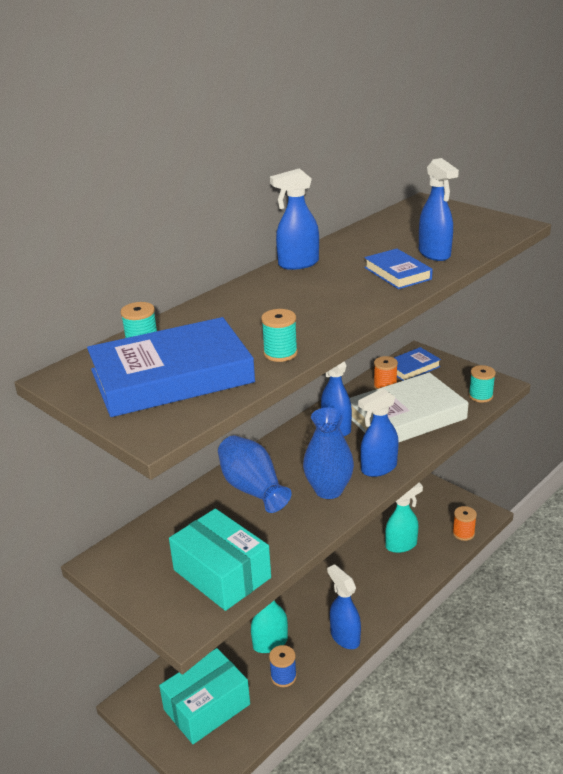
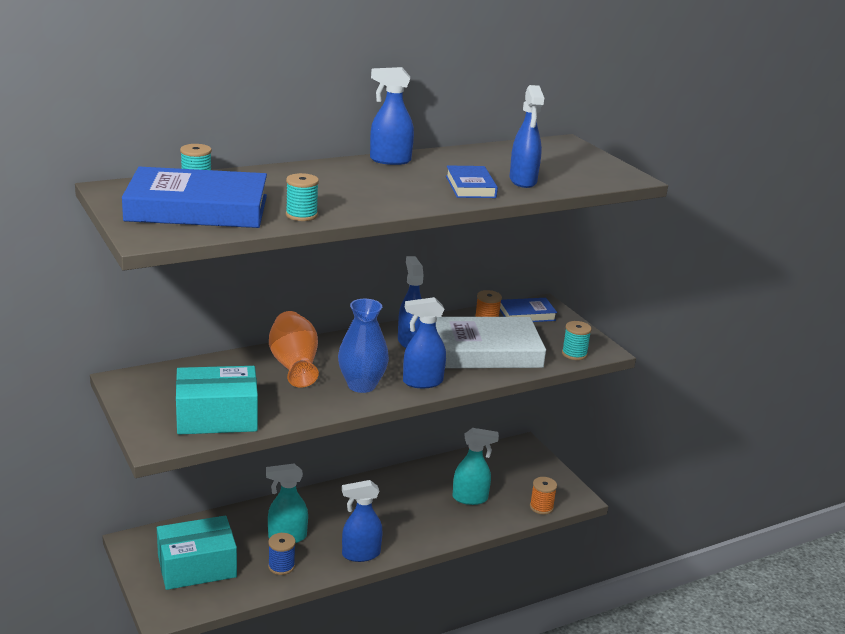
camera: 15 degrees right, 5 degrees down
(222, 574) = (217, 417): turquoise box -> turquoise box turned 75 degrees counterclockwise
(252, 488) = (294, 365): blue vase -> orange vase
(344, 637) = (360, 554): blue spray bottle -> blue spray bottle turned 90 degrees counterclockwise

